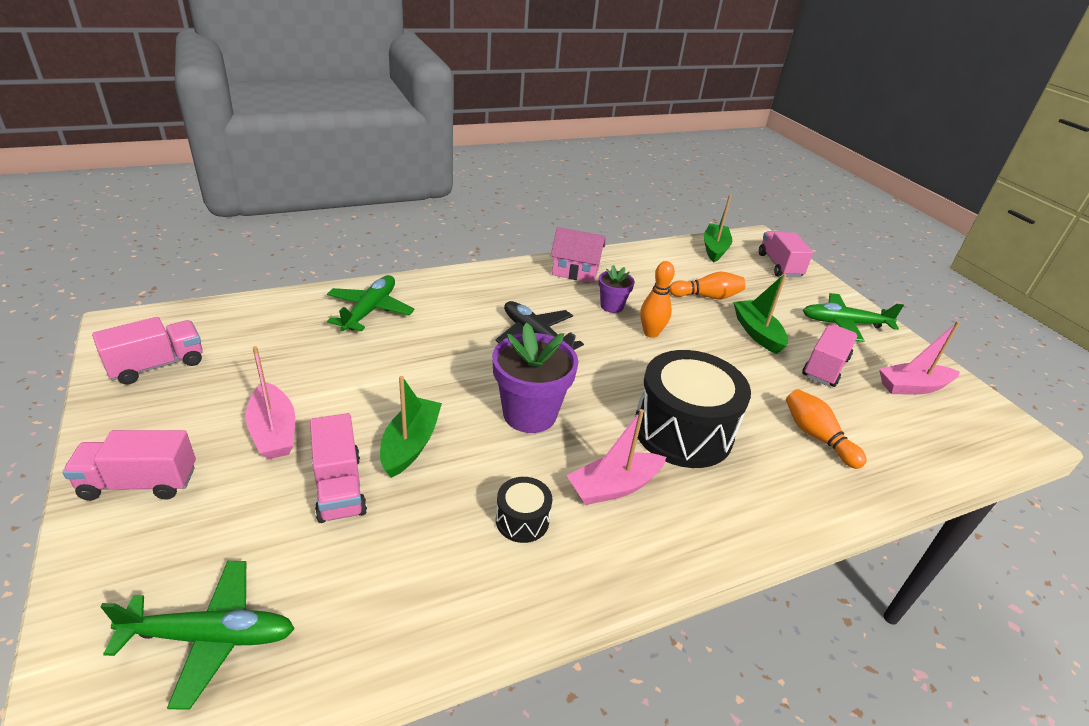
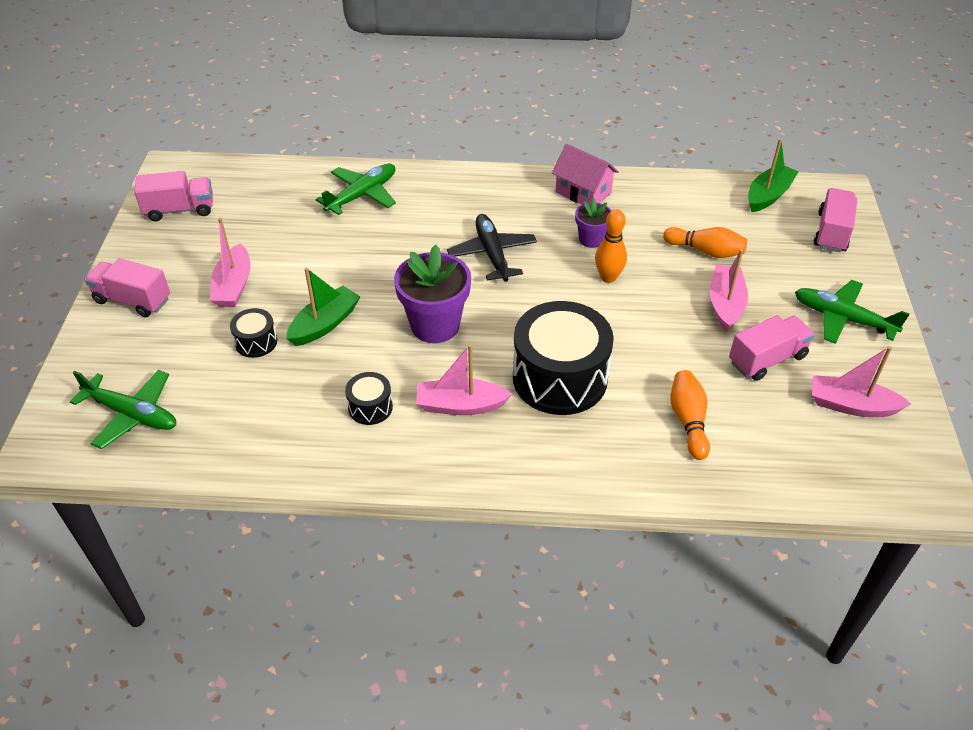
camera: 30 degrees right, 10 degrees up
(339, 487) = (256, 342): pink truck -> black drum
(757, 333) = (725, 304): green boat -> pink boat

